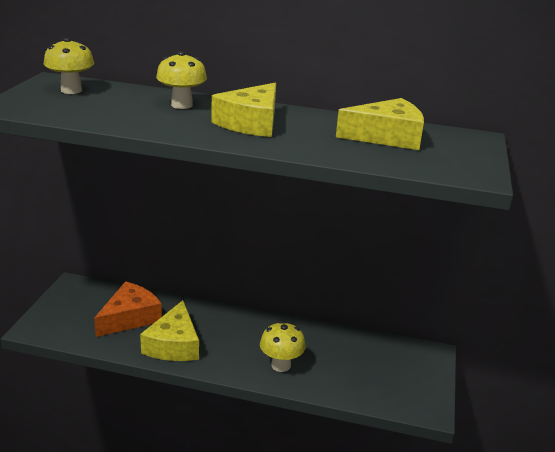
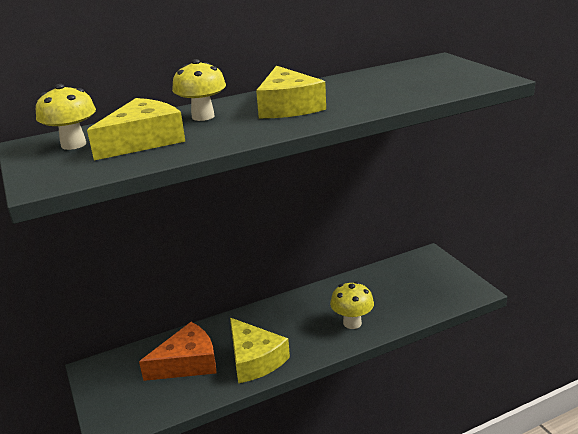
camera: 35 degrees left, 0 degrees up
(130, 318) = (187, 363): orange cheese -> orange cheese turned 60 degrees clockwise
(387, 137) = (393, 79): yellow cheese -> yellow cheese (143, 141)

